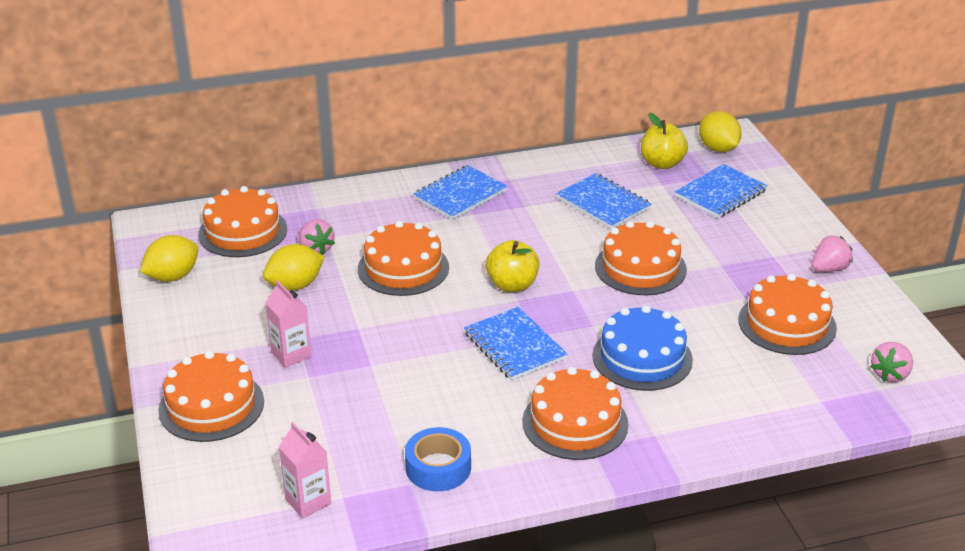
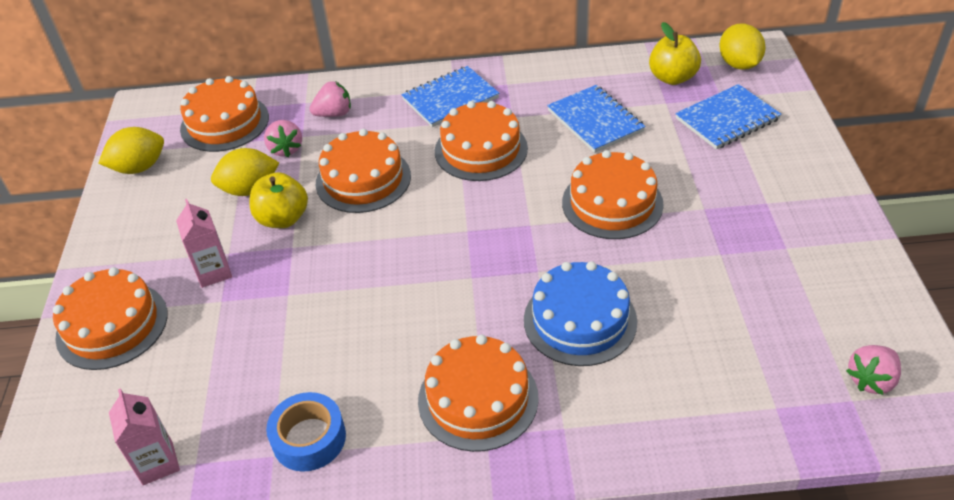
camera: 15 degrees right, 10 degrees up
(512, 285) = (467, 211): yellow apple -> yellow apple (283, 219)
(514, 346) = (445, 288): blue notebook -> none
(787, 324) = (760, 294): orange cake -> orange cake (481, 149)
(829, 269) = (828, 226): pink strawberry -> pink strawberry (334, 114)

